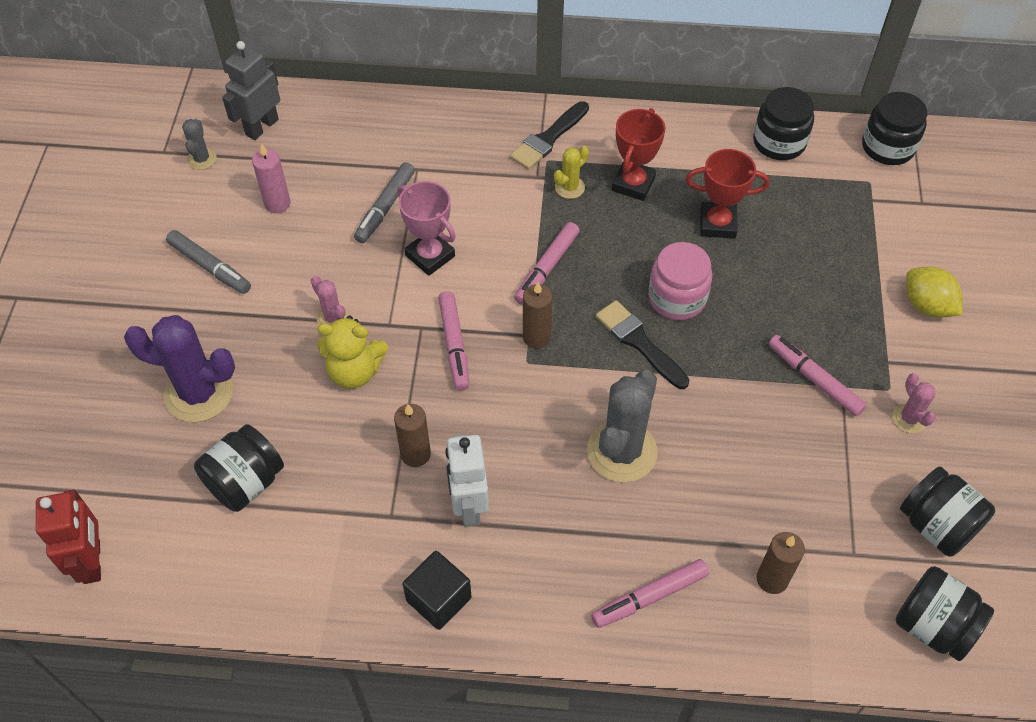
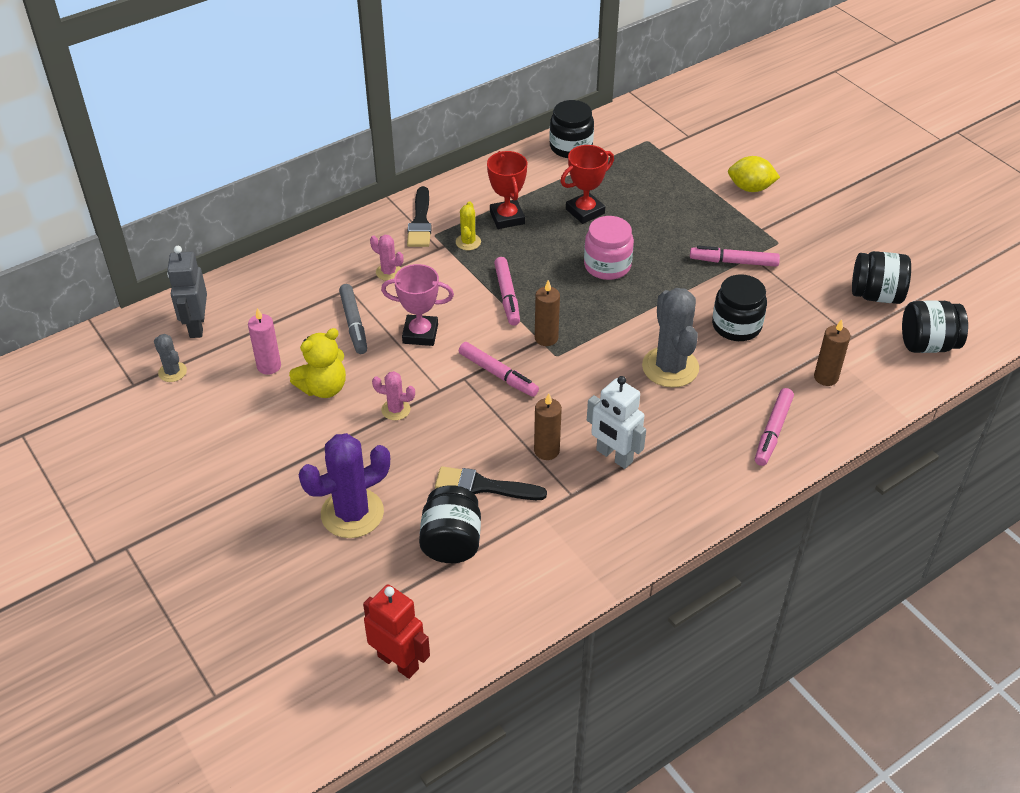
camera: 40 degrees left, 10 degrees down
(210, 267) = (264, 434): grey marker -> none
(355, 371) = (449, 430): yellow teddy bear -> yellow teddy bear (323, 388)
(438, 599) = (655, 518): black cube -> none
(639, 342) = (612, 303): black brush -> black brush (484, 486)
(887, 147) = (637, 116): black jar -> black jar (736, 326)
(909, 418) = (804, 251): pink cactus -> pink cactus (388, 272)

